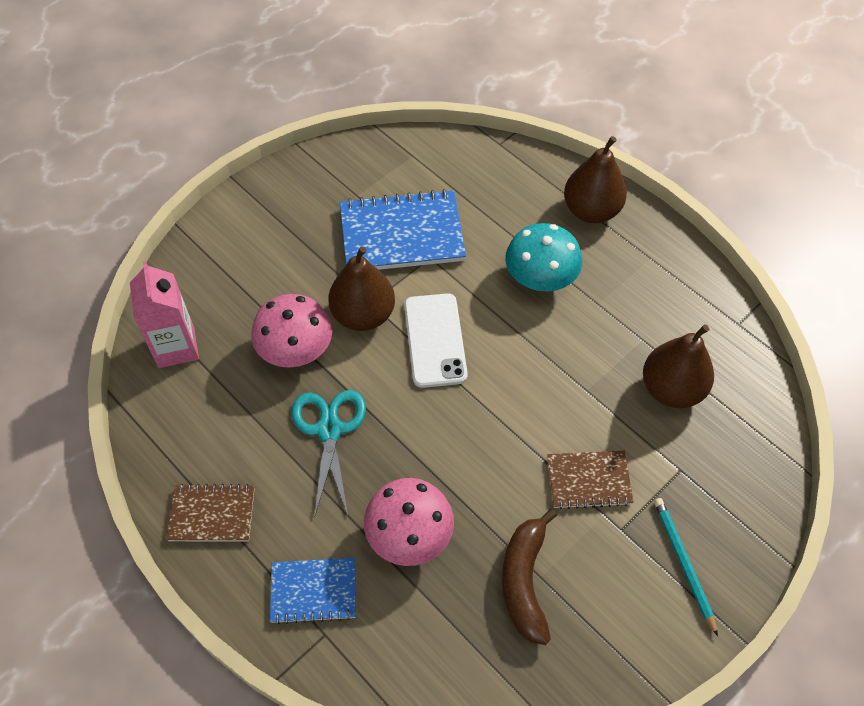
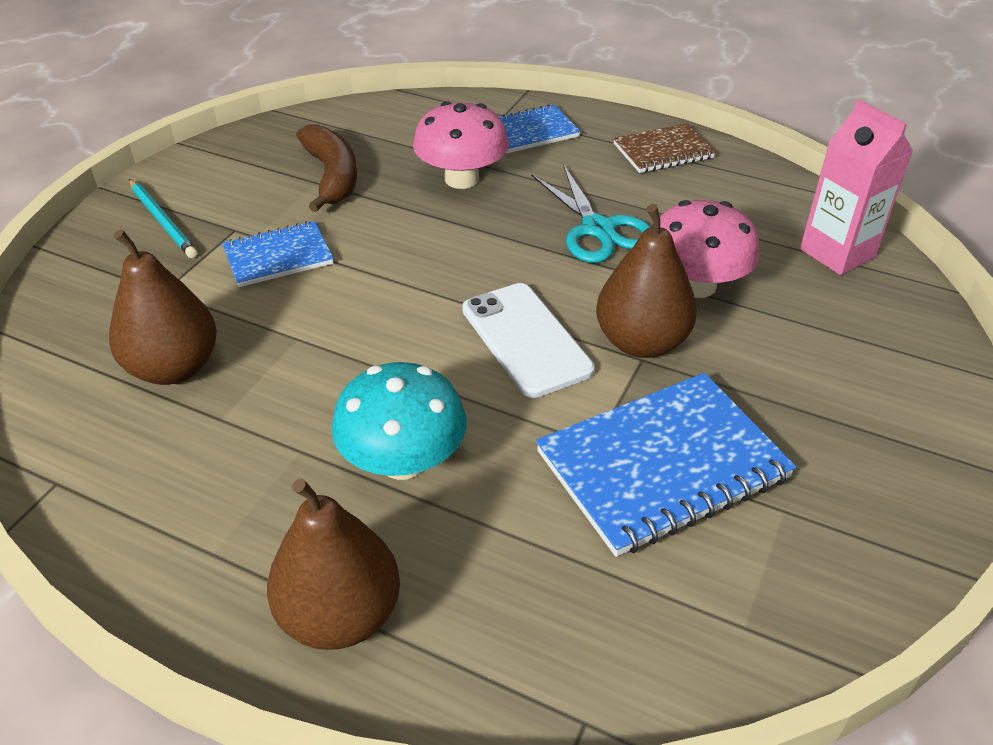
camera: 160 degrees right, 15 degrees down
(588, 481) = (278, 257): brown notebook -> blue notebook

